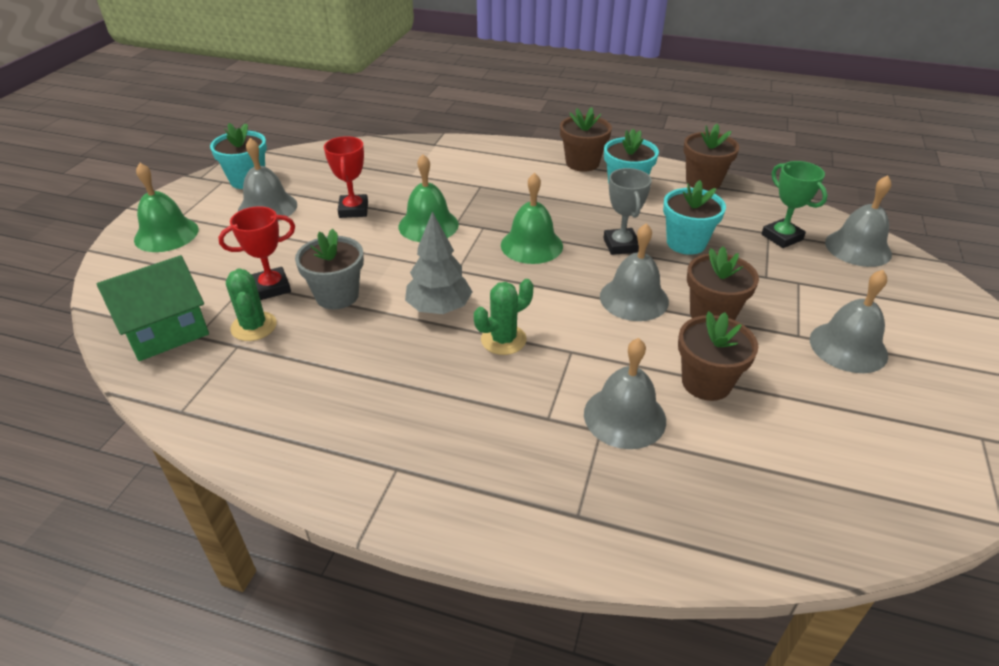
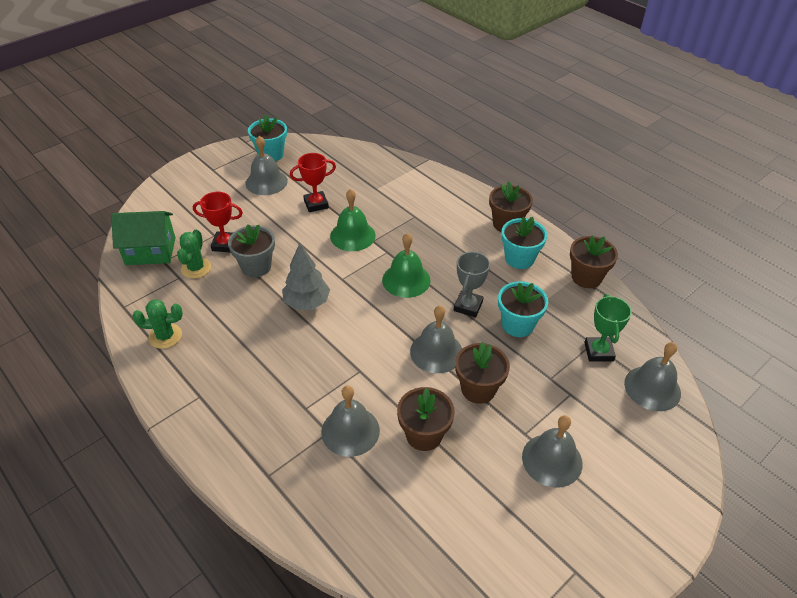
camera: 30 degrees right, 5 degrees up
(166, 234) = (196, 180): green bell -> none
(353, 210) = (316, 204): red trophy -> red trophy turned 45 degrees clockwise
(503, 340) = (326, 343): green cactus -> green cactus (165, 336)

